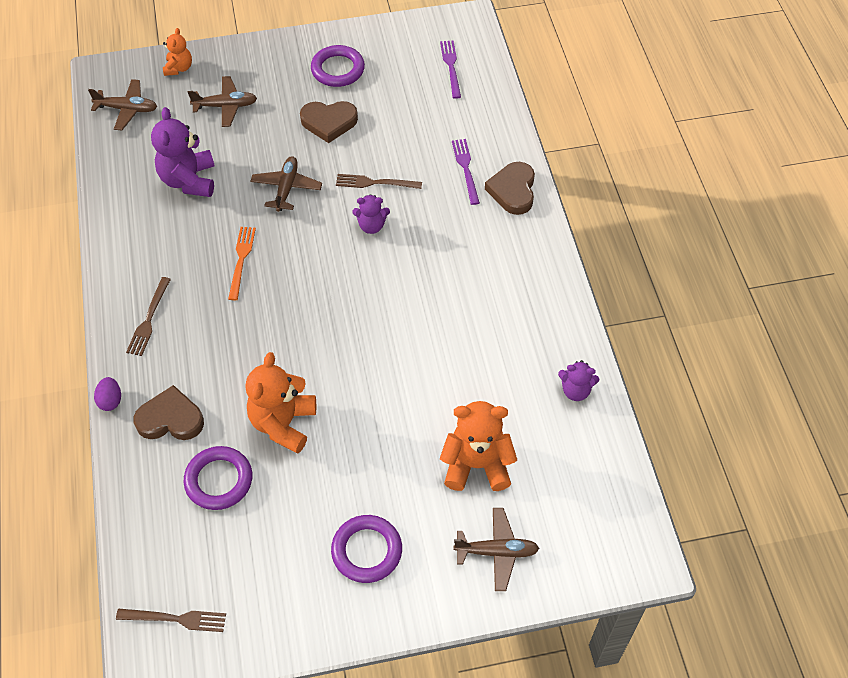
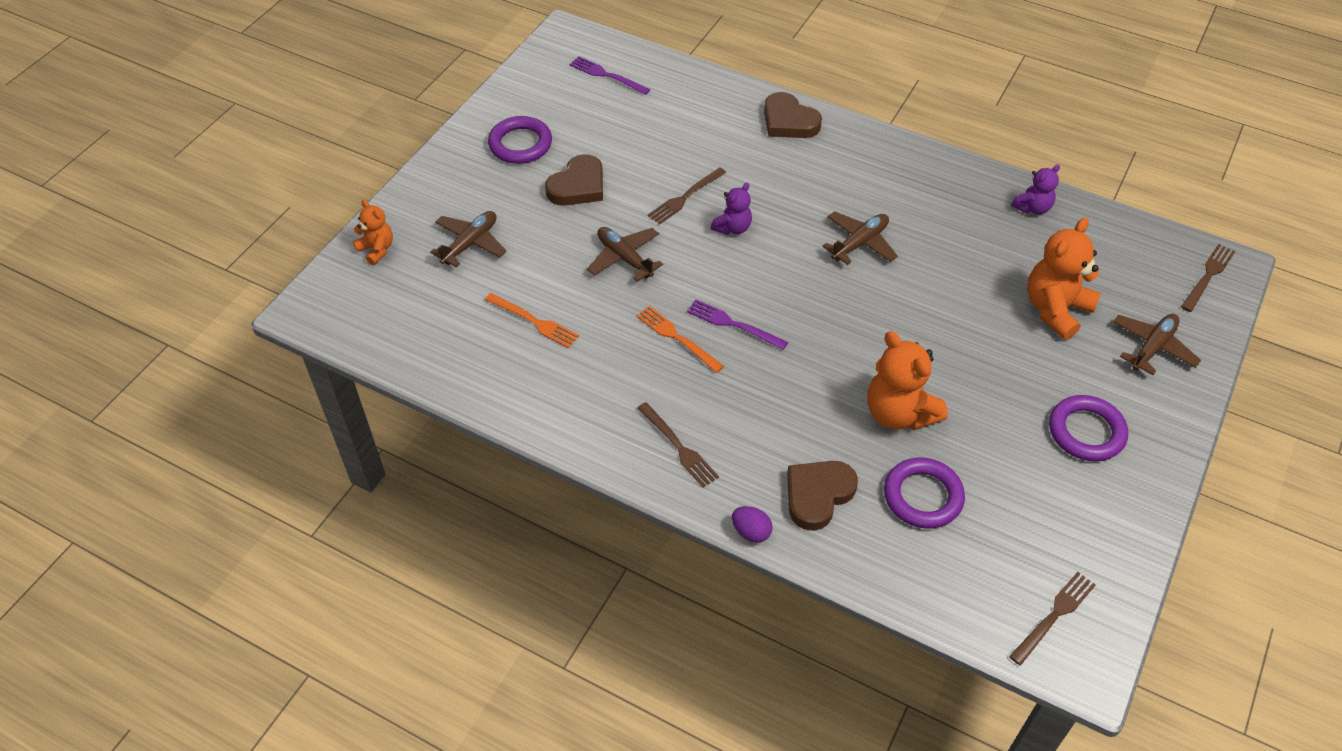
camera: 50 degrees left, 5 degrees down
(127, 109) = (382, 318): brown plane -> brown plane (859, 243)
(189, 180) = (534, 321): purple teddy bear -> orange fork
(466, 169) = (733, 134): purple fork -> purple fork (733, 324)
(618, 552) = (1208, 276): none -> brown fork

